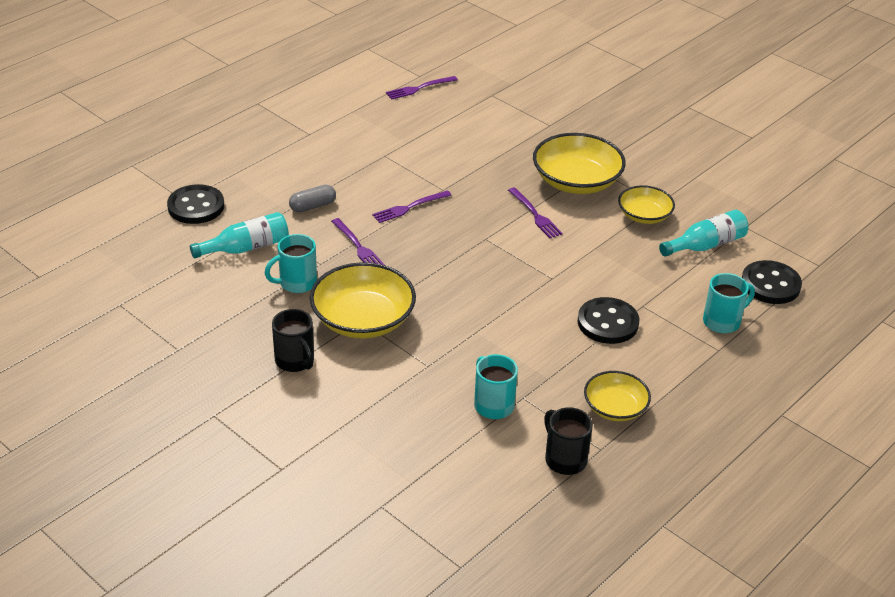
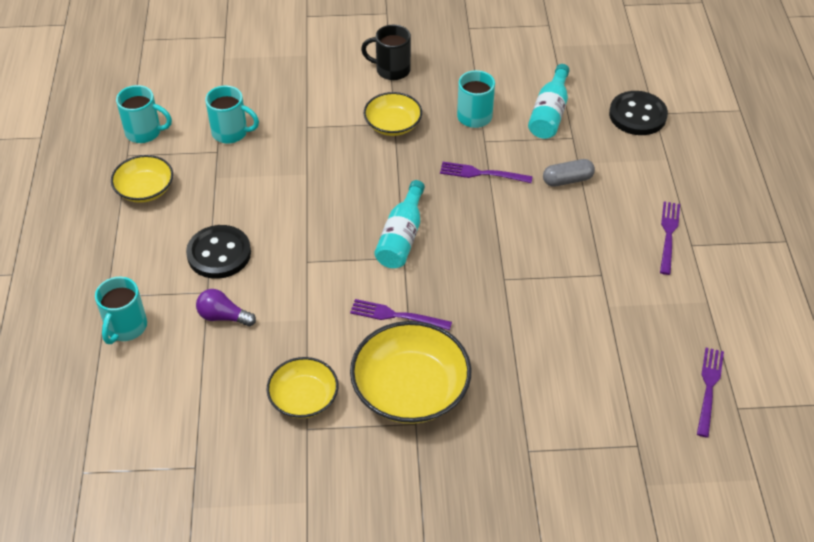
camera: 135 degrees right, 10 degrees up
(313, 206) = (567, 180): grey capsule -> grey capsule turned 60 degrees clockwise
(363, 319) = (393, 124): yellow bowl -> yellow bowl, size x0.59
(409, 208) = (501, 237): purple fork -> purple fork (668, 234)
(564, 459) = (145, 132): black mug -> turquoise mug
(647, 284) = (223, 317): none -> purple light bulb
(706, 245) = (212, 407): turquoise bottle -> turquoise bottle (401, 237)
(770, 284) = (113, 405): black button -> none

